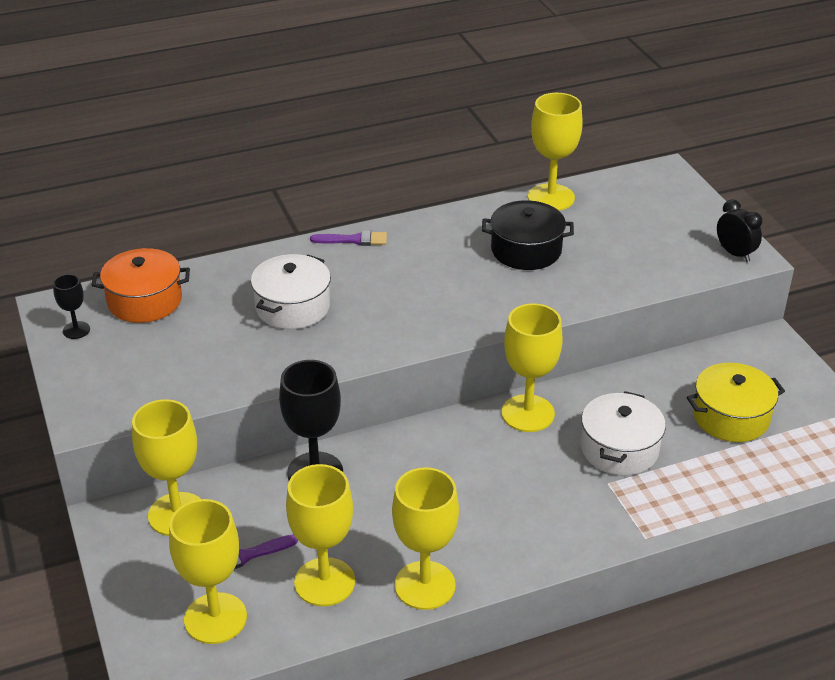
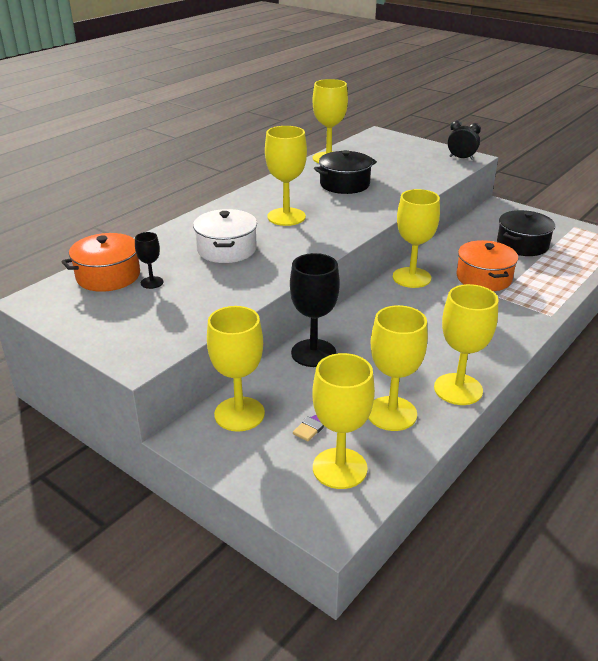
camera: 30 degrees left, 5 degrees down
(76, 330) = (68, 308): black goblet -> black goblet (152, 282)
(353, 240) = (228, 206): purple brush -> none
(403, 280) = (286, 217): none -> yellow goblet
(619, 449) = (484, 278): white pot -> orange pot
(731, 417) = (522, 245): yellow pot -> black pot

